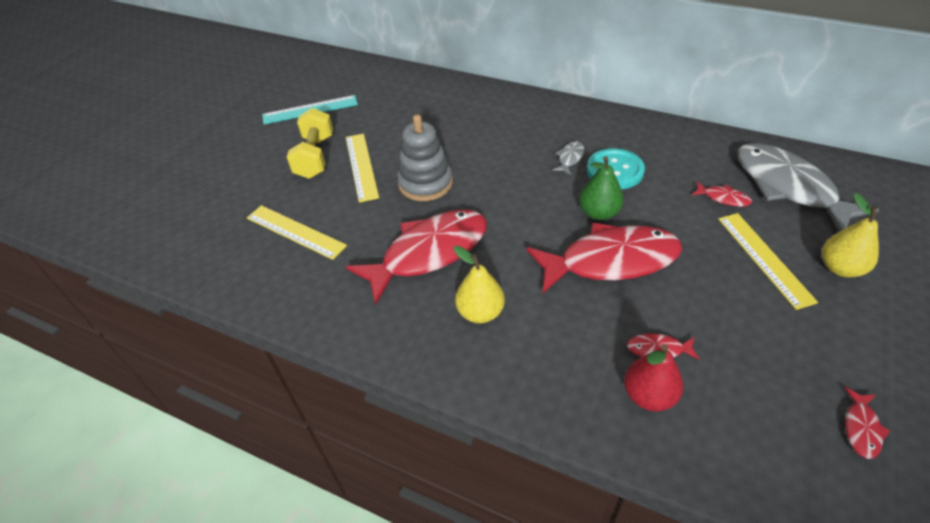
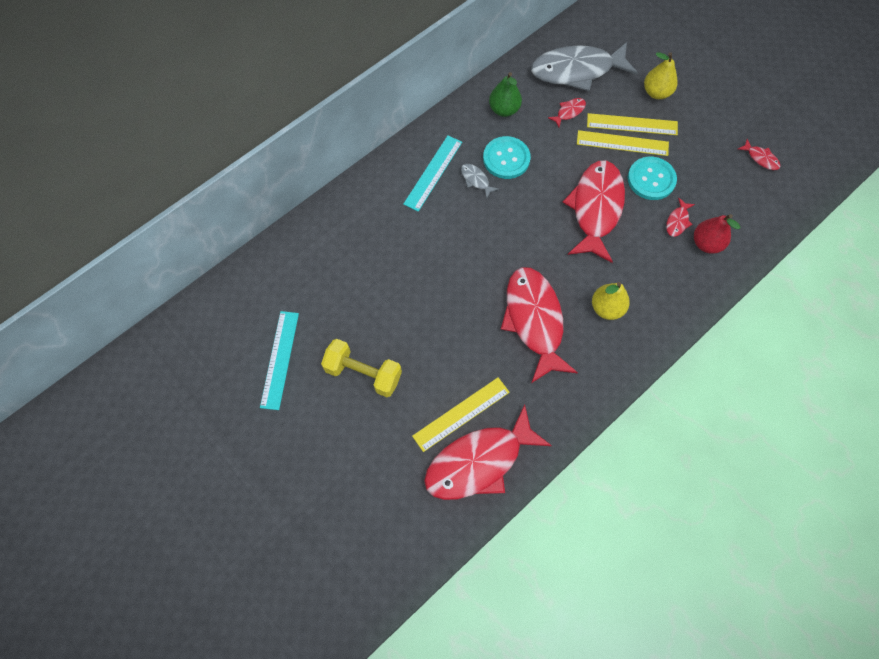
camera: 70 degrees left, 20 degrees up
(246, 261) = (479, 462): none -> red fish
(361, 166) = (400, 338): yellow ruler -> yellow ruler (622, 143)
(425, 183) = (451, 294): grey stacking toy -> none
(555, 129) = (433, 173): none -> turquoise ruler
(598, 213) = (546, 192): green pear -> green pear (504, 110)
(699, 302) = (651, 179): none -> turquoise button

